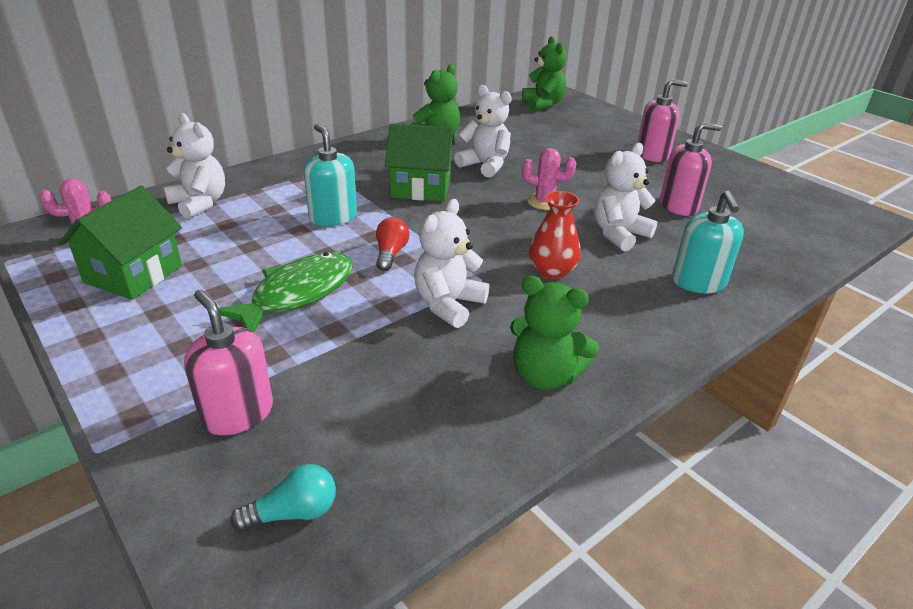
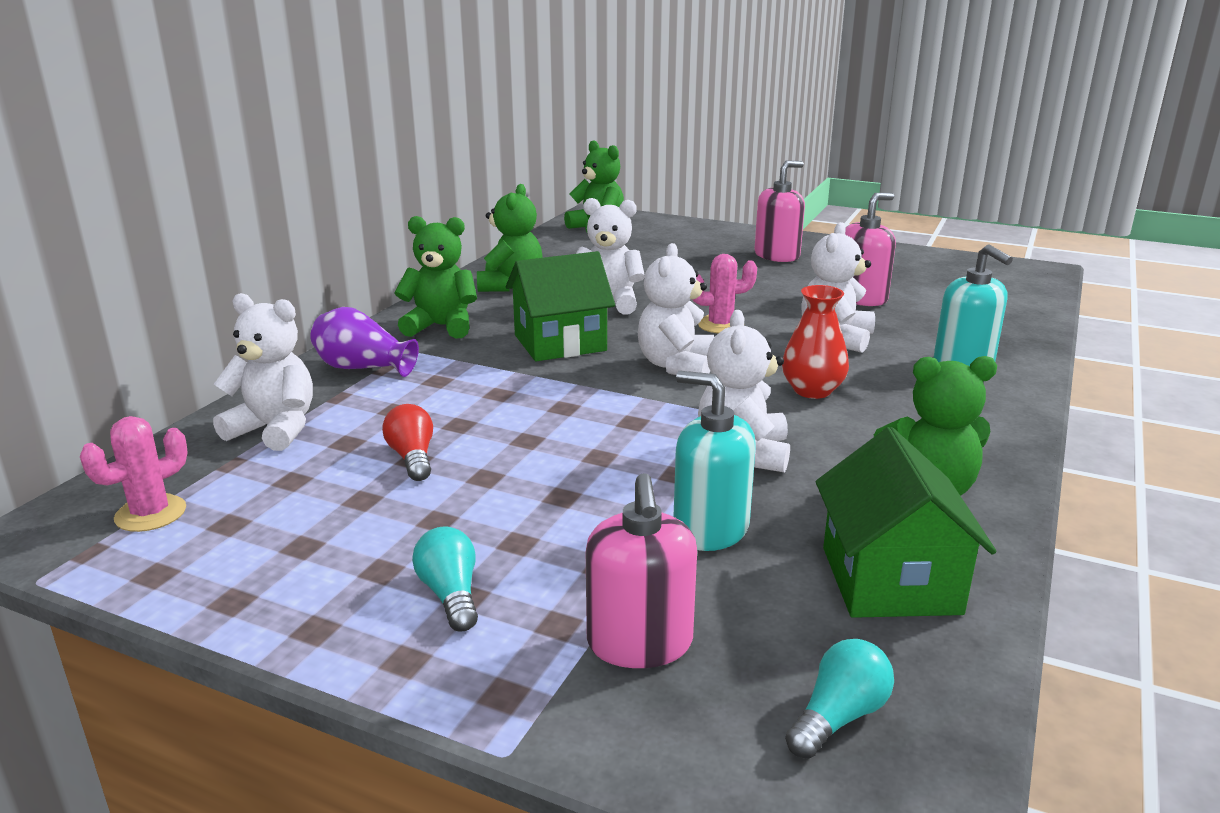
camera: 25 degrees left, 10 degrees down
(133, 274) = (283, 537): green house -> green house (890, 580)
(175, 341) = (451, 595): none -> turquoise light bulb
(237, 413) = (639, 643): pink soap dispenser -> pink soap dispenser turned 120 degrees counterclockwise
(287, 175) = (363, 368): none -> purple vase
(297, 294) = (549, 494): green fish -> none
(333, 217) = (487, 400): turquoise soap dispenser -> turquoise soap dispenser (710, 529)
(362, 157) = (441, 326): none -> green teddy bear
(390, 254) = (611, 420): red light bulb -> red light bulb (412, 458)
(478, 225) = (676, 366): none -> white teddy bear

